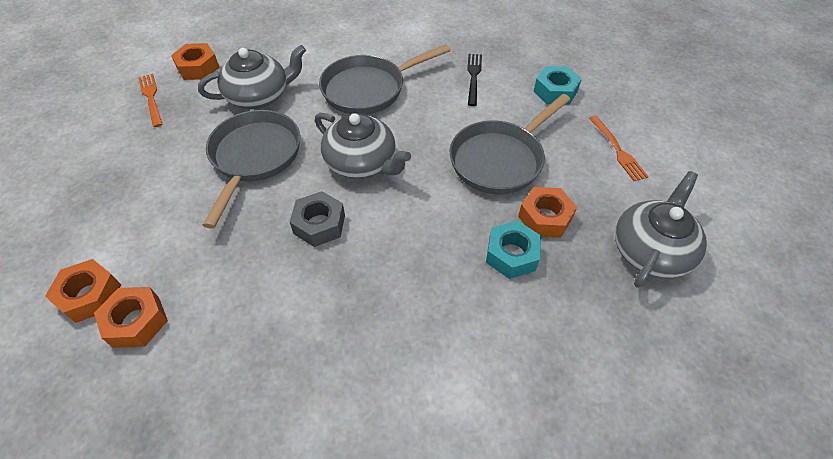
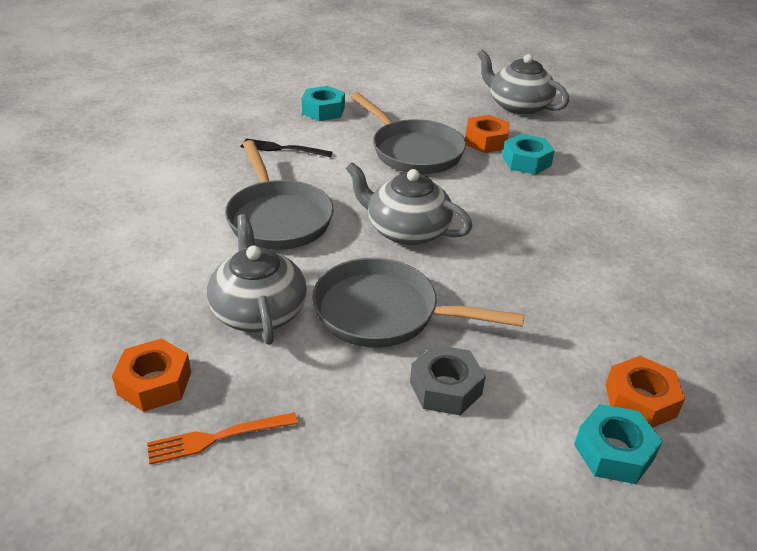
camera: 85 degrees left, 15 degrees down
(89, 295) = (613, 452): orange nut -> turquoise nut
(319, 224) = (494, 263): grey nut -> grey nut (445, 388)
(362, 163) = (406, 230): grey teapot -> grey teapot turned 105 degrees counterclockwise
(618, 150) = (410, 97): orange fork -> none

